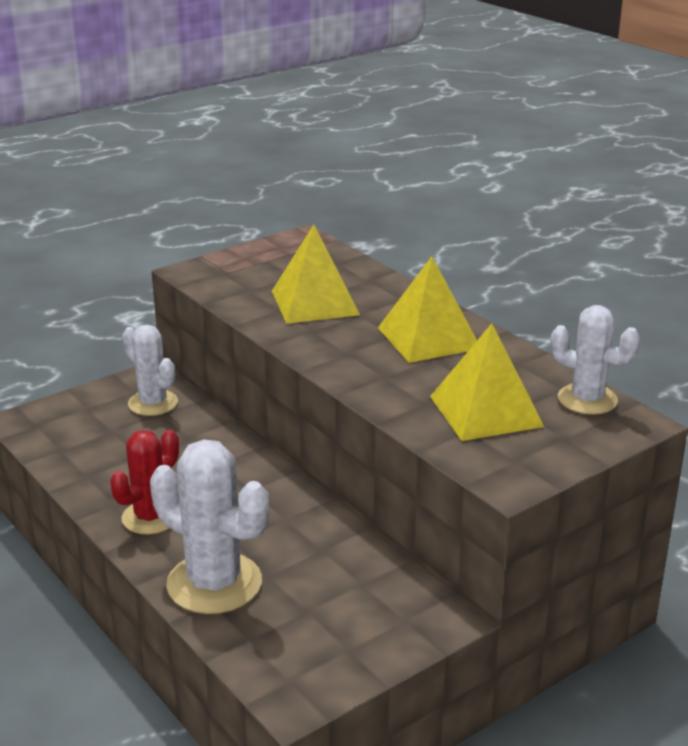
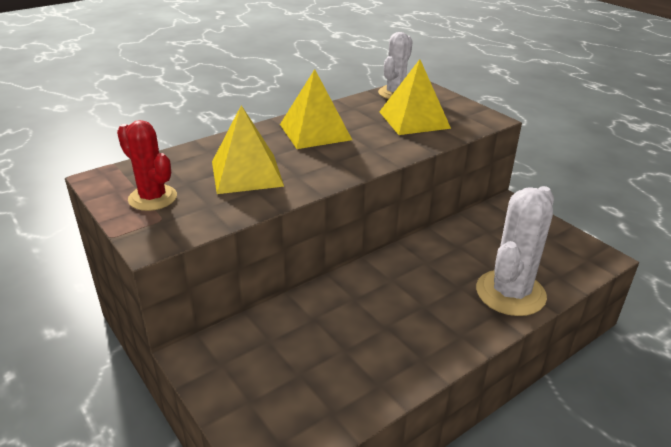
camera: 90 degrees left, 5 degrees up
(150, 517) = (438, 333): red cactus -> red cactus (152, 198)
(153, 403) = (250, 347): white cactus -> none

